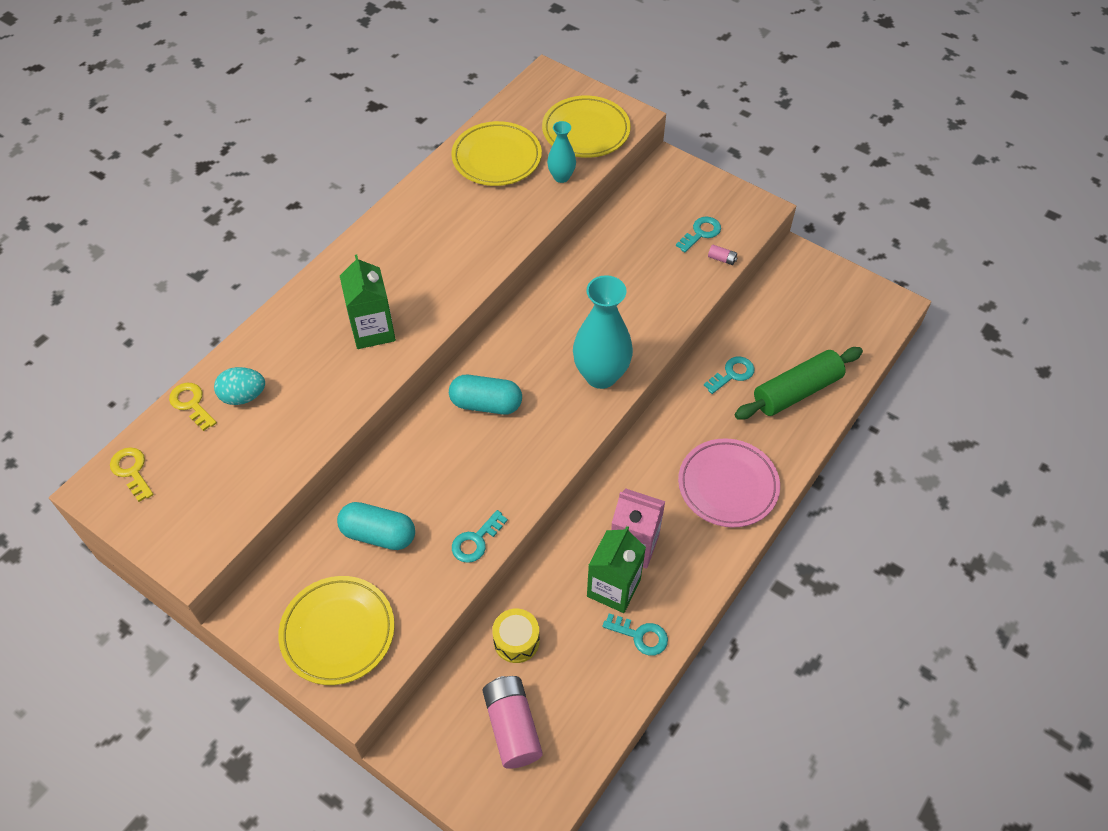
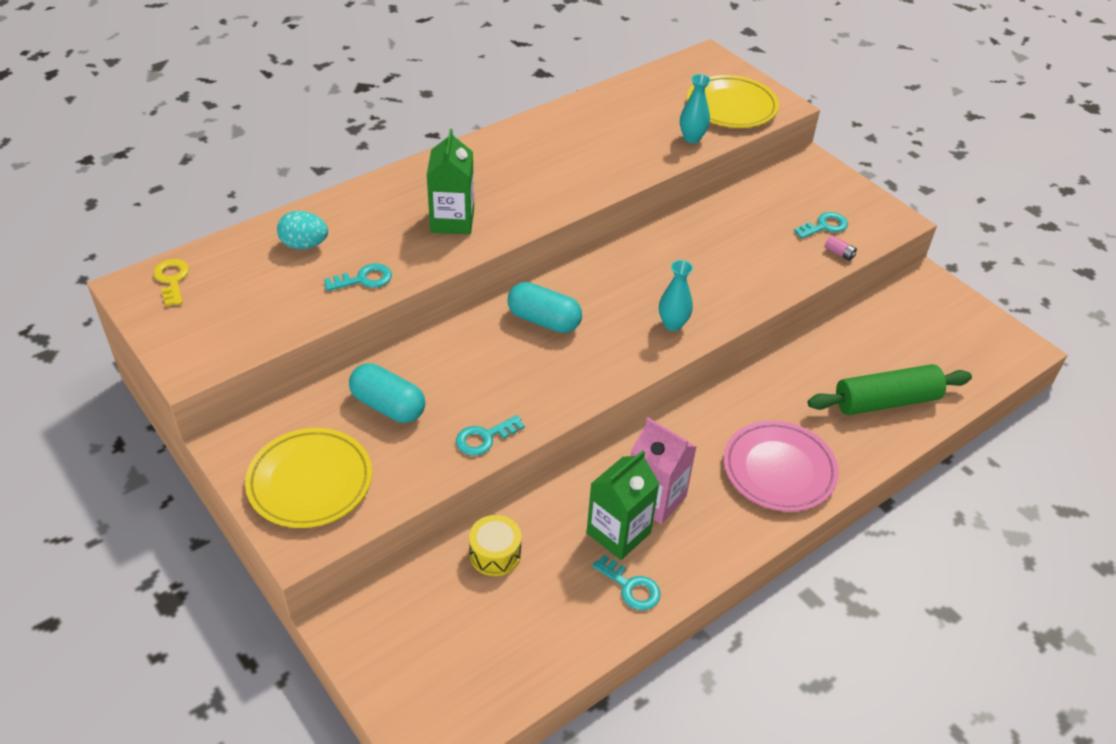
camera: 15 degrees right, 10 degrees down
(191, 404) = (253, 239): yellow key -> none
(496, 158) = (633, 110): yellow plate -> none
(512, 727) = (458, 635): pink battery -> none
(601, 375) = (673, 324): turquoise vase -> turquoise vase, size x0.53
(732, 374) = (819, 368): turquoise key -> turquoise key (364, 279)

